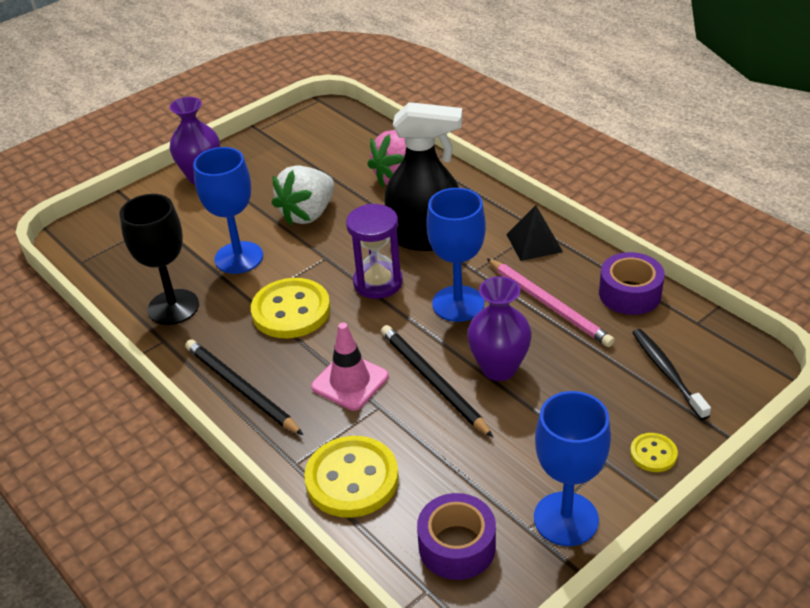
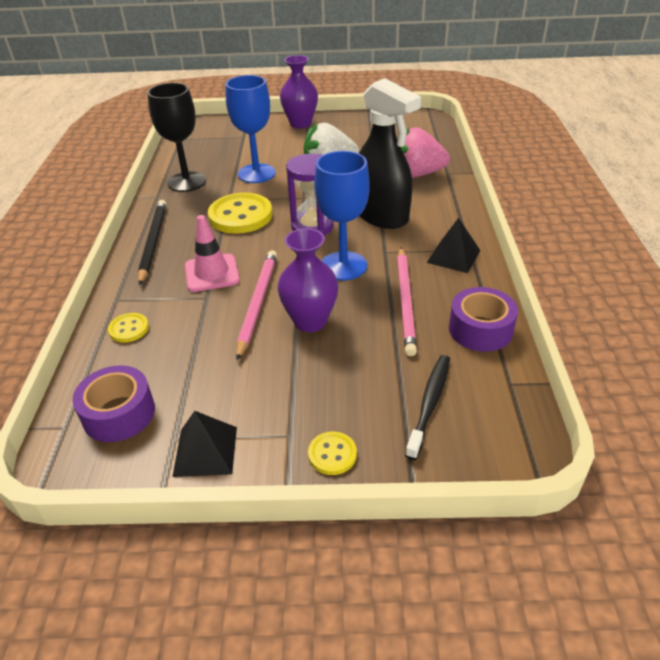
camera: 40 degrees right, 0 degrees up
(352, 479) = (129, 329): yellow button -> yellow button, size x0.49
(432, 381) = (257, 303): black pencil -> pink pencil
(566, 519) = (205, 451): blue goblet -> black pyramid

